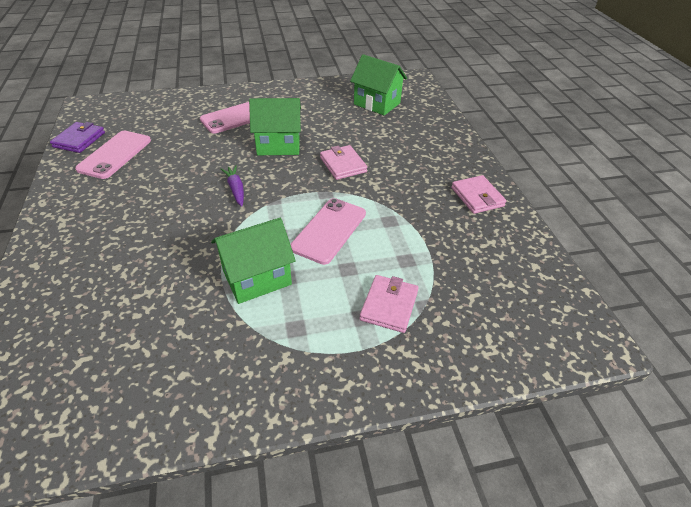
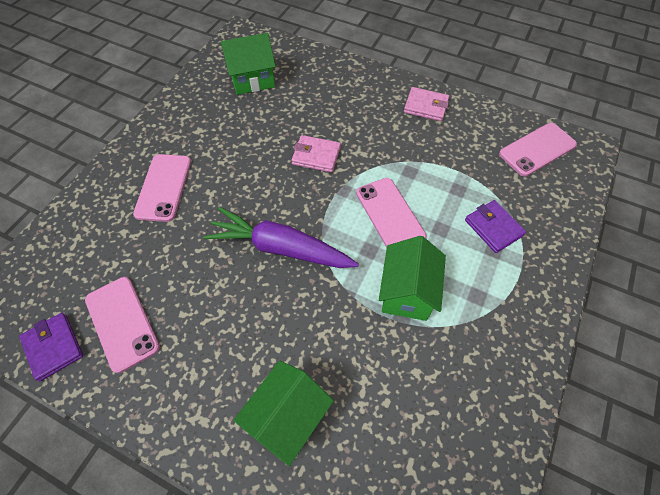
camera: 50 degrees left, 15 degrees up
(236, 189) = (280, 248): purple carrot -> purple carrot, size x2.16
(278, 145) = (244, 182): green house -> green house (287, 417)
(389, 305) = (493, 228): pink wallet -> purple wallet
(532, 297) = (537, 149): none -> pink phone

